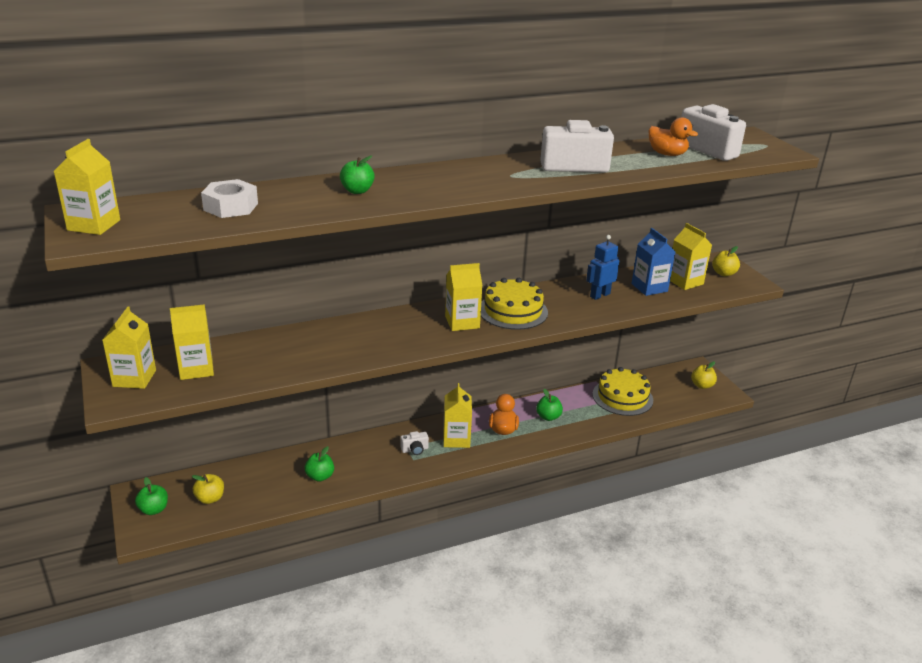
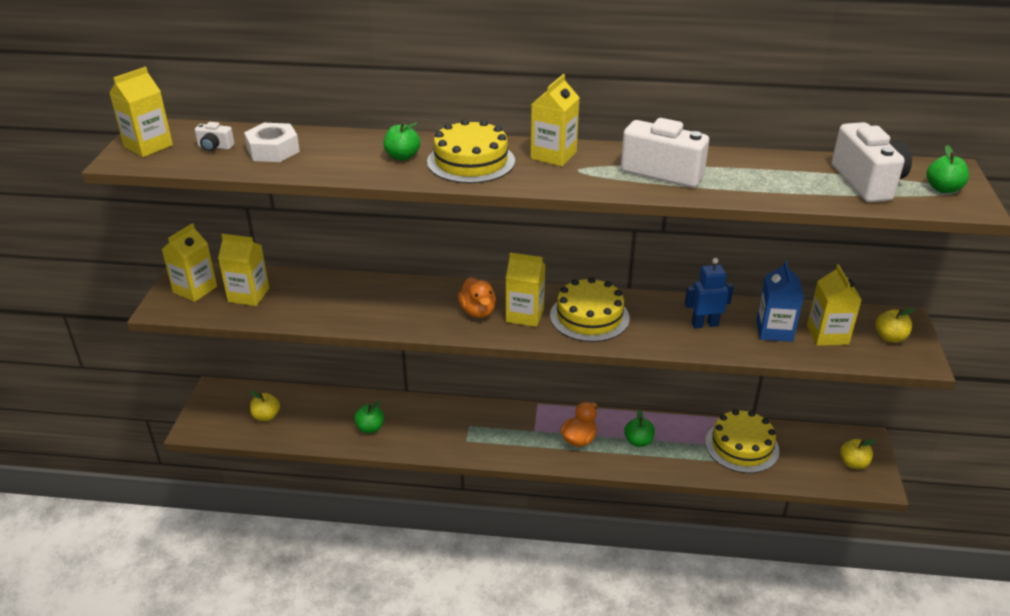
camera: 30 degrees right, 5 degrees up
(154, 509) = (217, 410): green apple -> green apple (943, 189)
(415, 450) = (475, 431): white camera -> white camera (215, 147)
(420, 184) = (471, 161): none -> yellow cake
(456, 439) = (524, 434): yellow carton -> yellow carton (553, 155)
(667, 154) = (800, 178): orange duck -> orange duck (478, 311)

